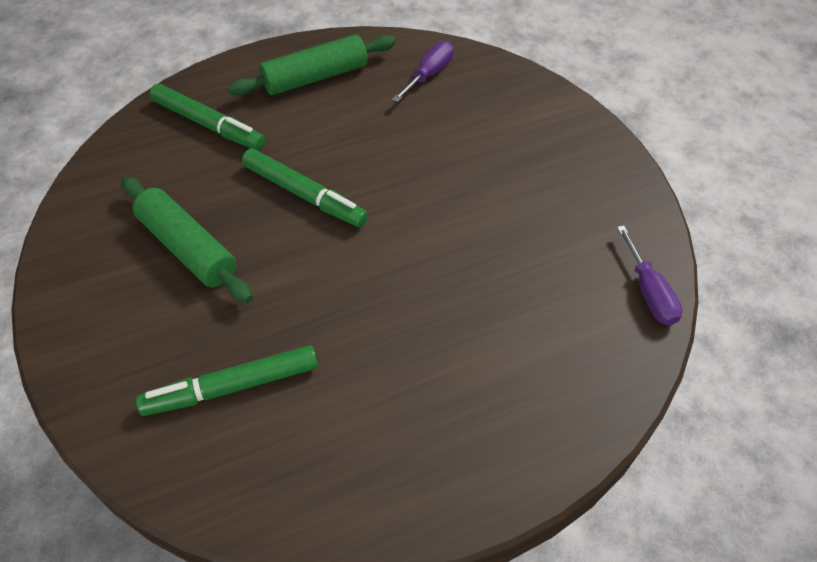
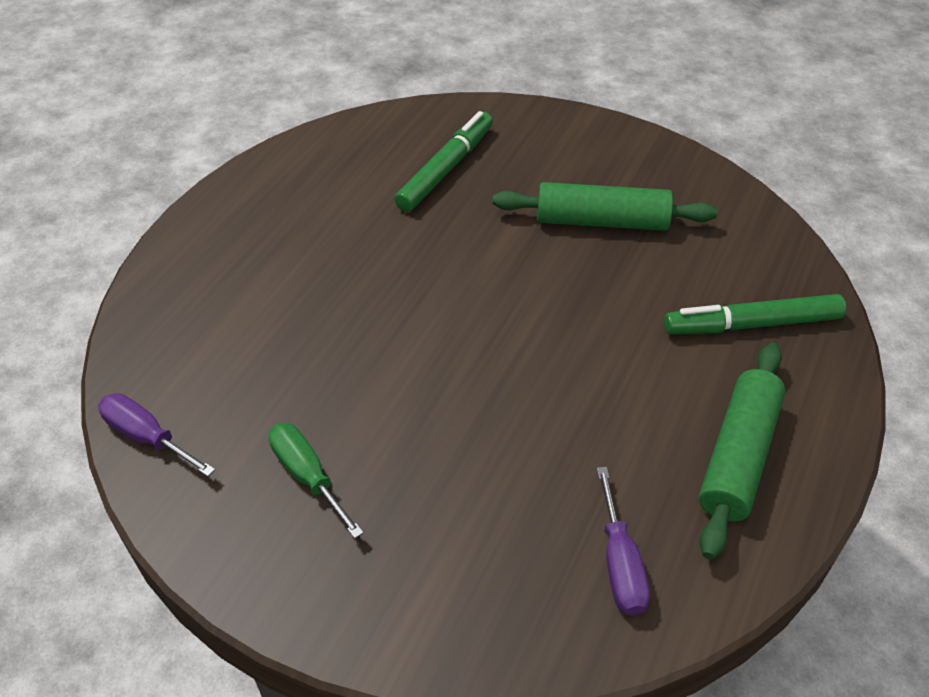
camera: 140 degrees right, 5 degrees down
(304, 195) = (568, 319): green marker -> none
(556, 204) = (308, 476): none -> green screwdriver

